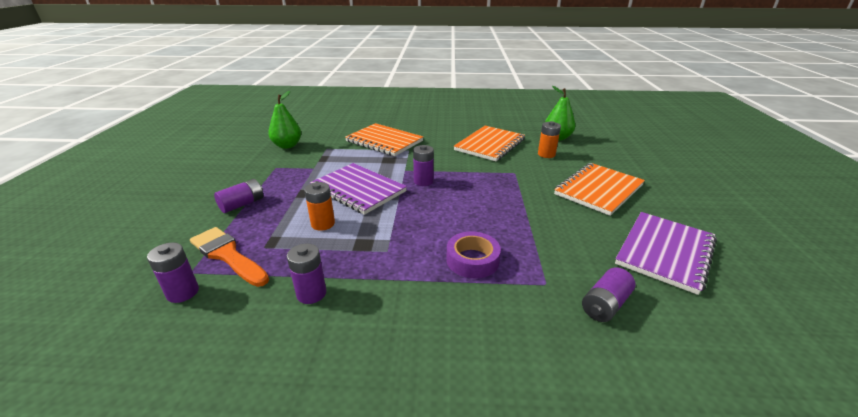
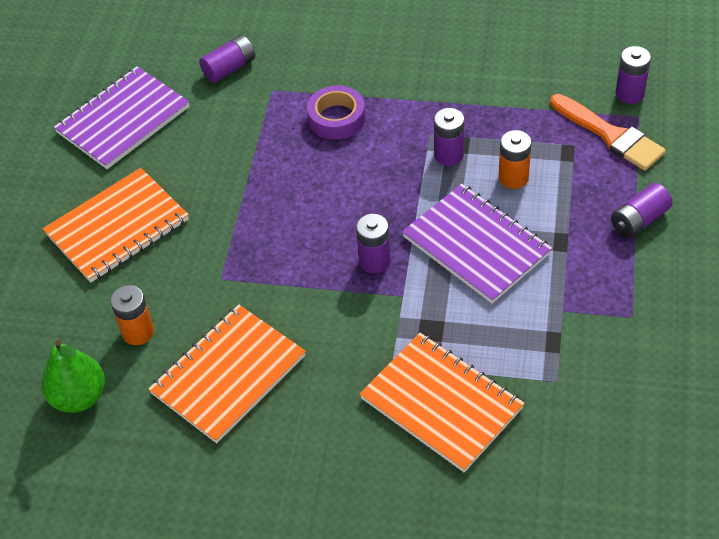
camera: 170 degrees left, 20 degrees up
(287, 146) = (640, 396): green pear -> none
(311, 293) = (502, 88): purple battery -> purple battery (448, 155)

